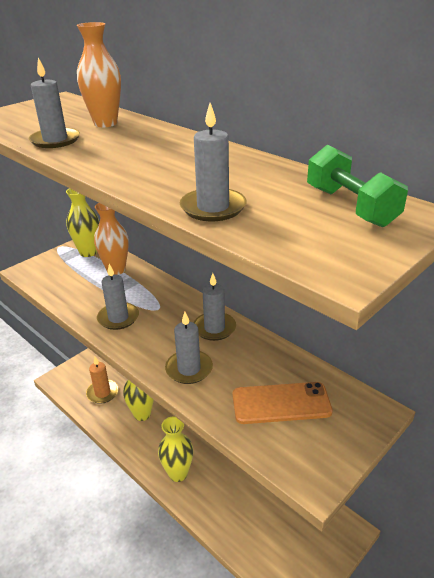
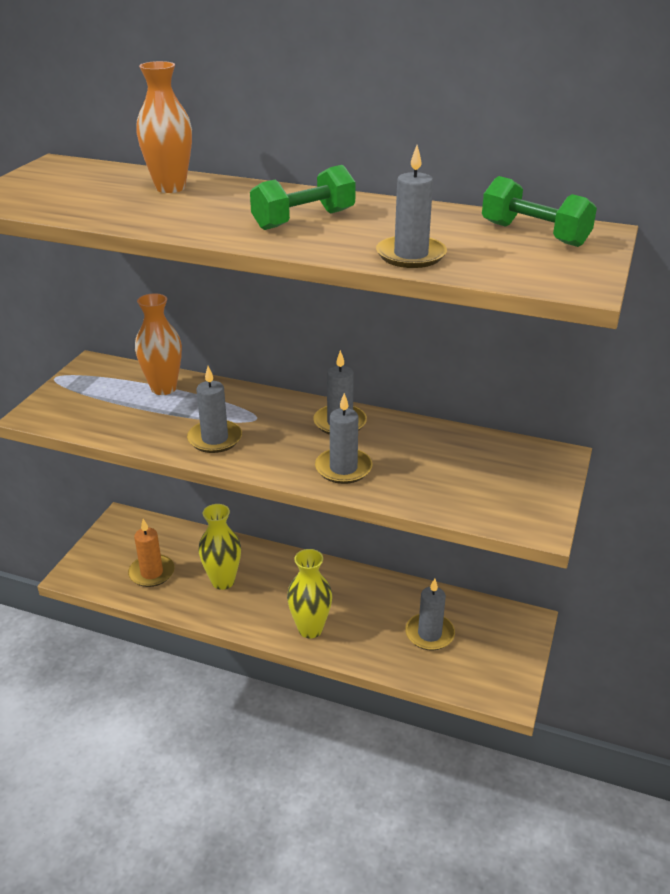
camera: 25 degrees left, 0 degrees up
(55, 140) = (135, 215): grey candle -> grey candle (429, 634)
(88, 252) = (105, 376): yellow vase -> none
(165, 161) = (304, 220): none -> green dumbbell
(281, 403) = (464, 474): orange phone -> none

